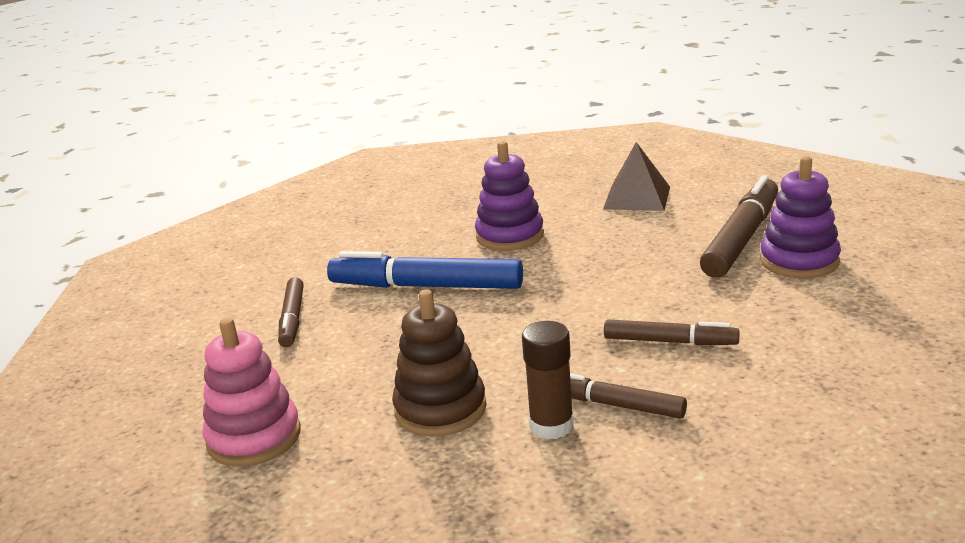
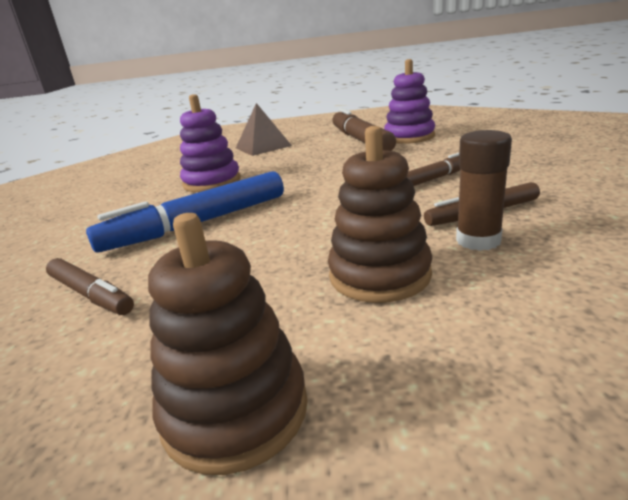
camera: 45 degrees left, 0 degrees up
(254, 437) = (235, 411): pink stacking toy -> brown stacking toy

